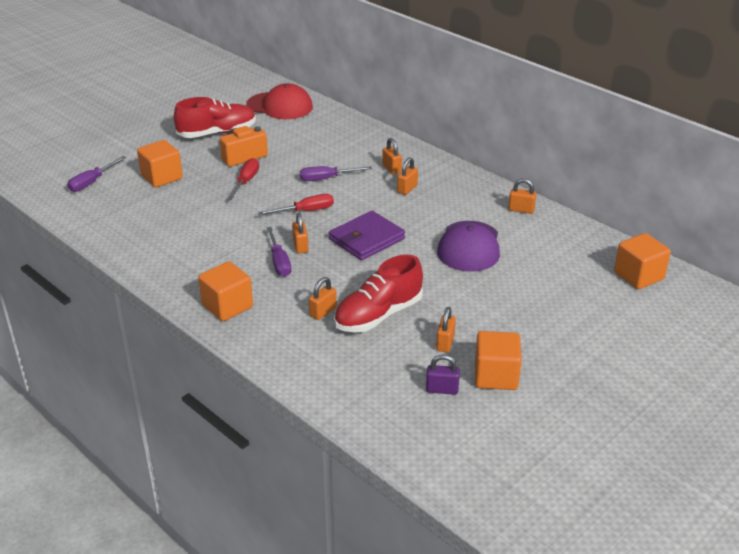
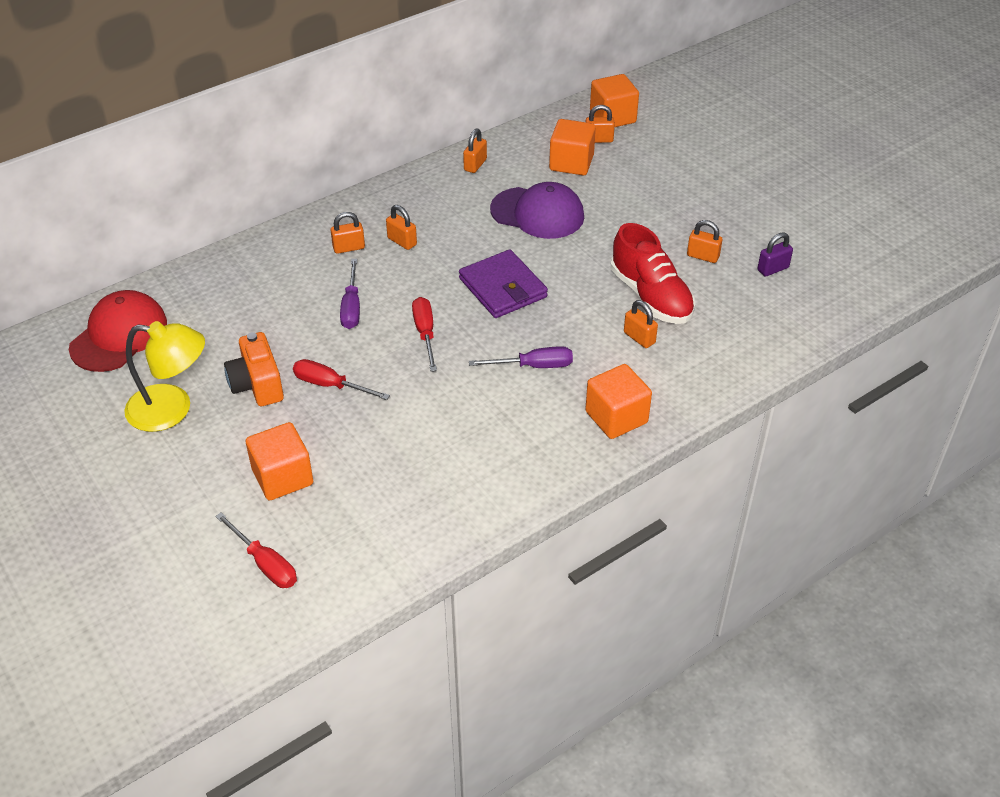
camera: 80 degrees left, 10 degrees up
(92, 182) = (265, 563): purple screwdriver -> red screwdriver
(217, 133) = (172, 409): red shoe -> yellow lamp
(300, 246) = (504, 345): orange padlock -> orange padlock (598, 139)
(442, 389) = (773, 269): purple padlock -> purple padlock turned 45 degrees clockwise
(496, 376) = (755, 232): orange cube -> orange cube (571, 163)

